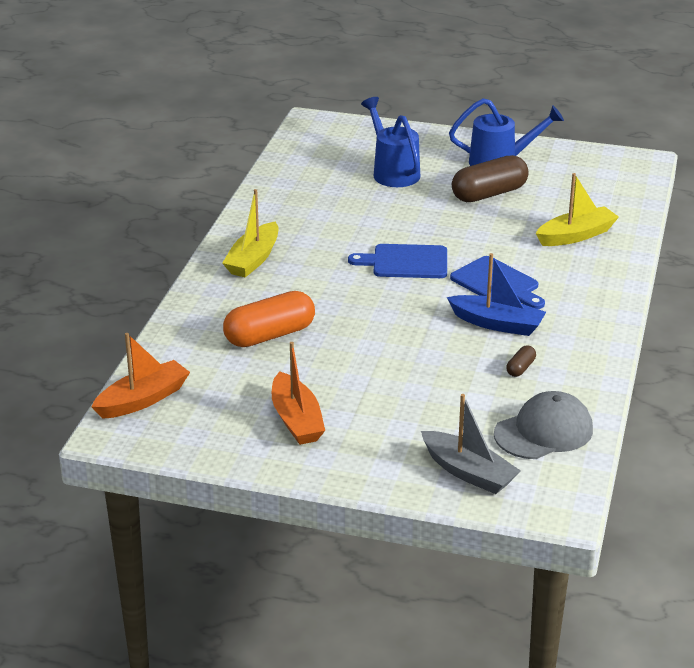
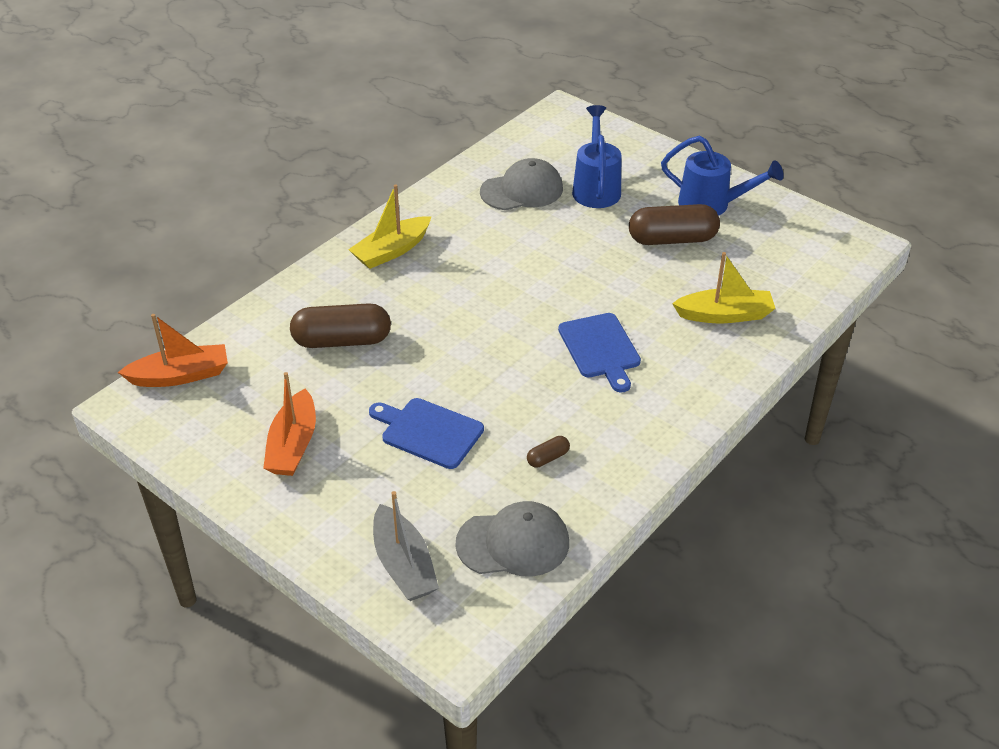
camera: 25 degrees right, 10 degrees up
(270, 335) = (342, 341): orange capsule -> brown capsule
(330, 188) = (522, 190): none -> grey cap
(406, 262) = (530, 296): blue cutting board -> blue cutting board (428, 432)
(497, 324) = (564, 397): blue boat -> none

